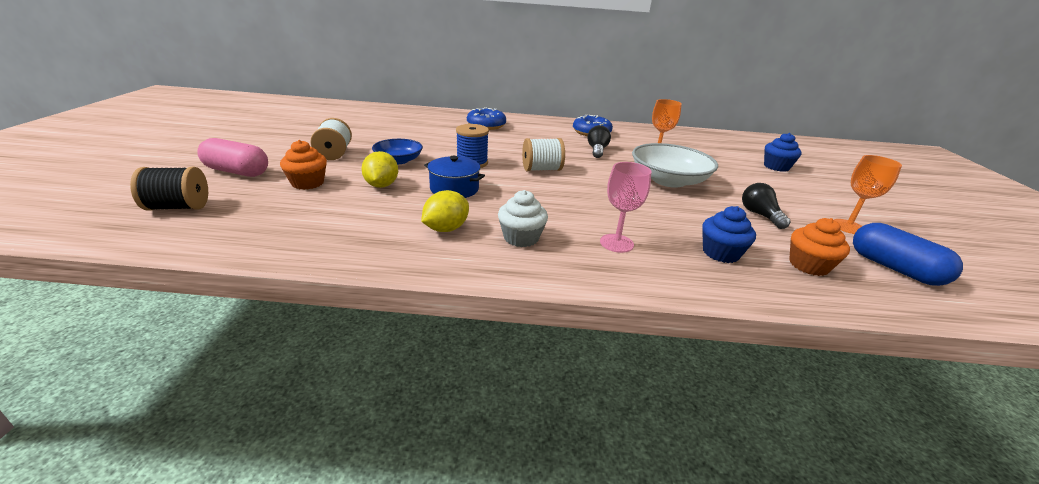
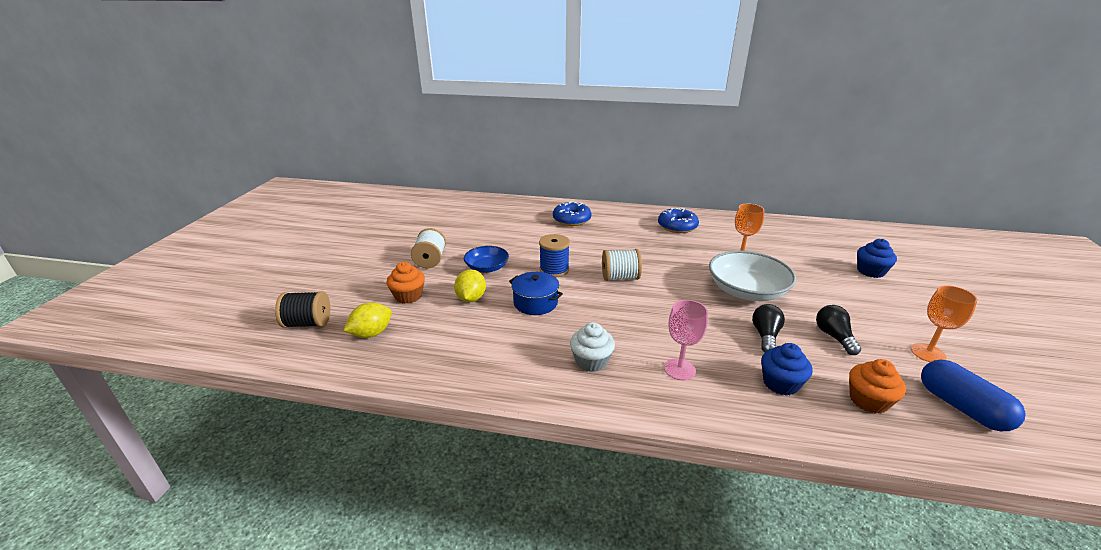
camera: 10 degrees right, 0 degrees up
(237, 171) = (350, 283): pink capsule -> none
(446, 229) = (525, 350): yellow lemon -> yellow lemon (371, 333)
(597, 150) = (679, 251): black light bulb -> black light bulb (765, 336)

